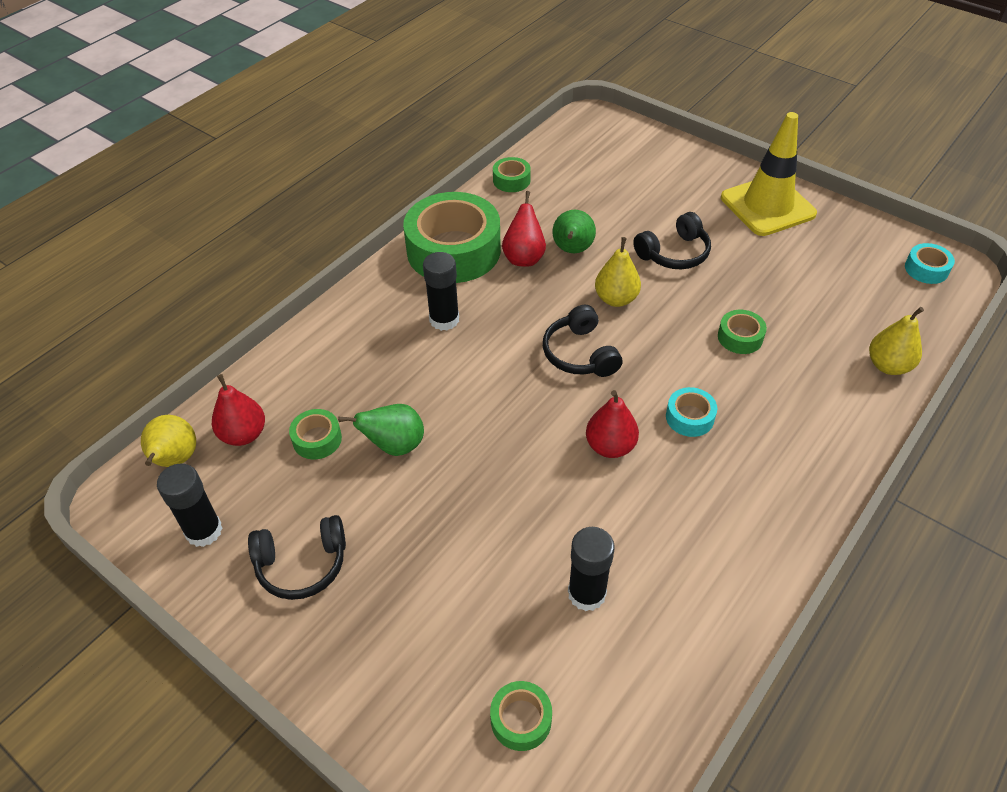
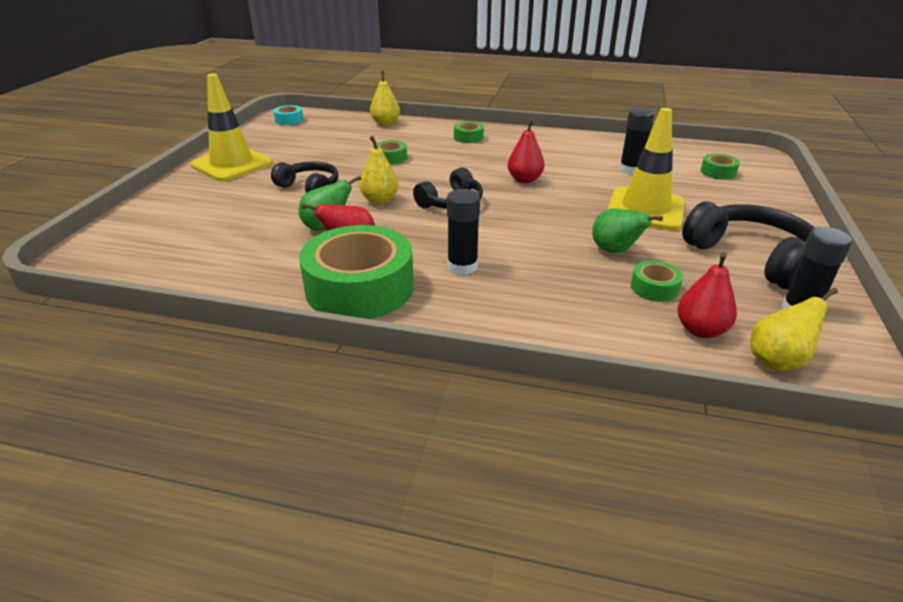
camera: 115 degrees left, 15 degrees down
(302, 564) = (750, 257): black headphones -> black headphones, size x1.58
(462, 532) = (645, 209): none -> yellow traffic cone
(511, 180) = (217, 283): green tape -> green tape (468, 137)
(689, 417) = (476, 162): turquoise tape -> none

